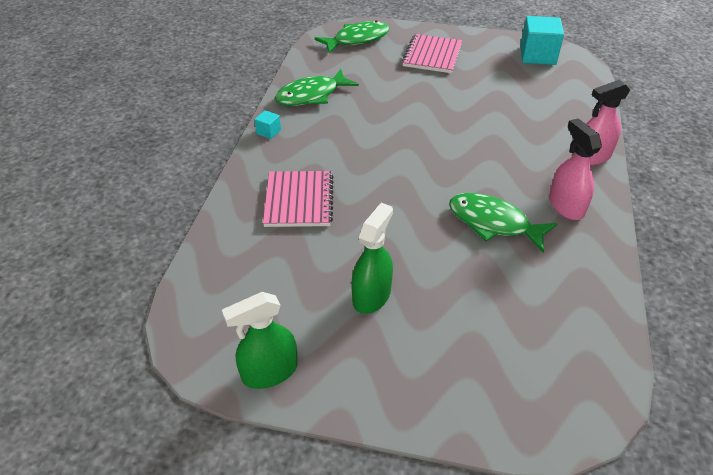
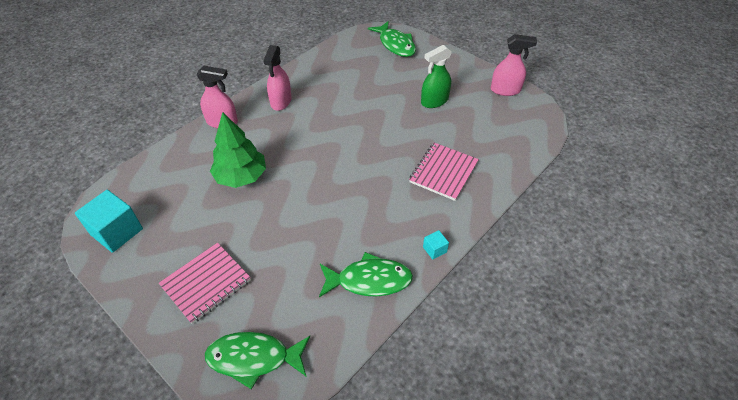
camera: 150 degrees left, 5 degrees up
(269, 372) = (505, 90): green spray bottle -> pink spray bottle
(493, 223) = (333, 109): green fish -> green fish (395, 44)
(499, 120) = (241, 176): none -> green tree

